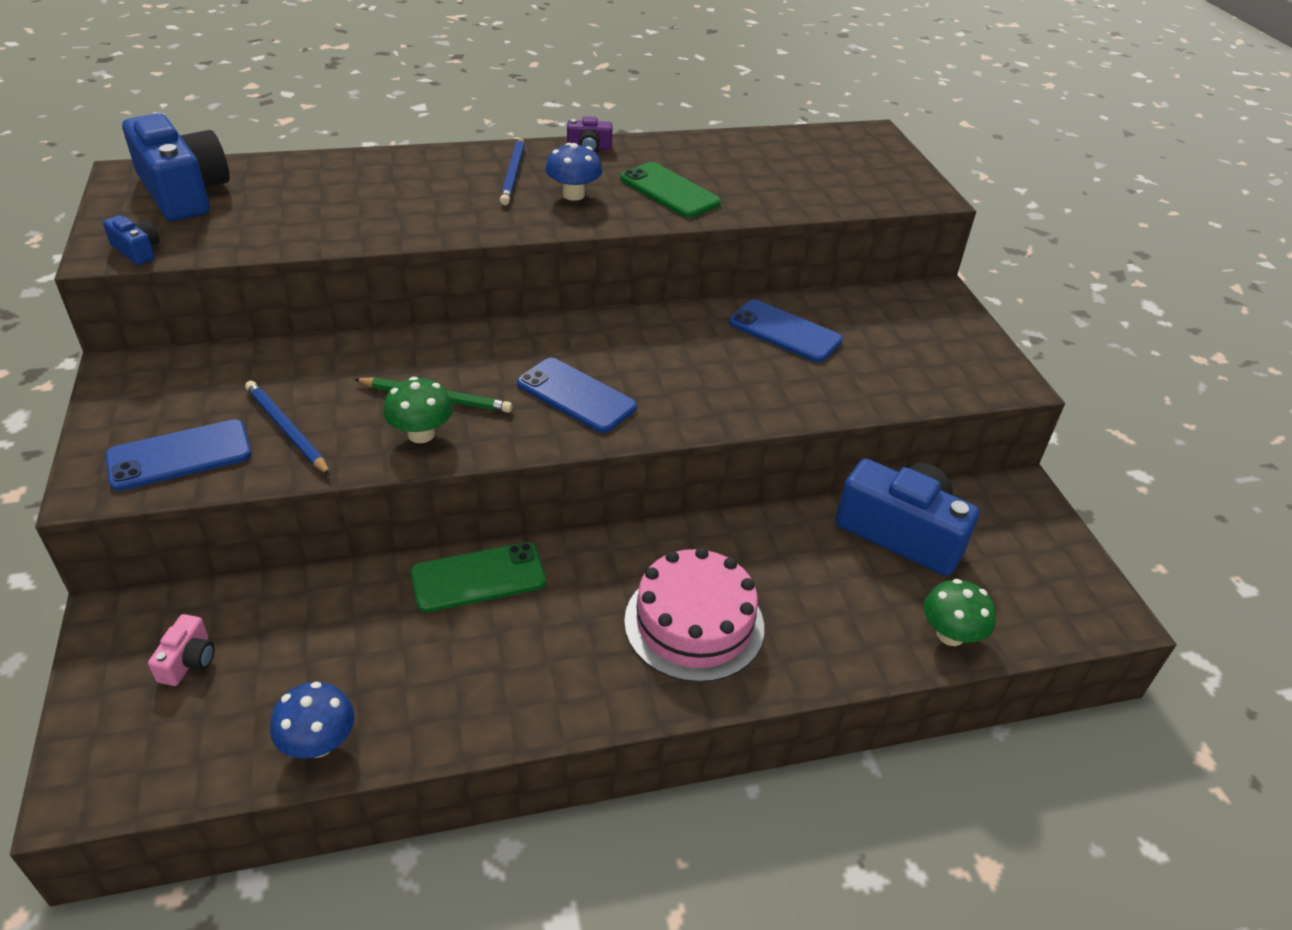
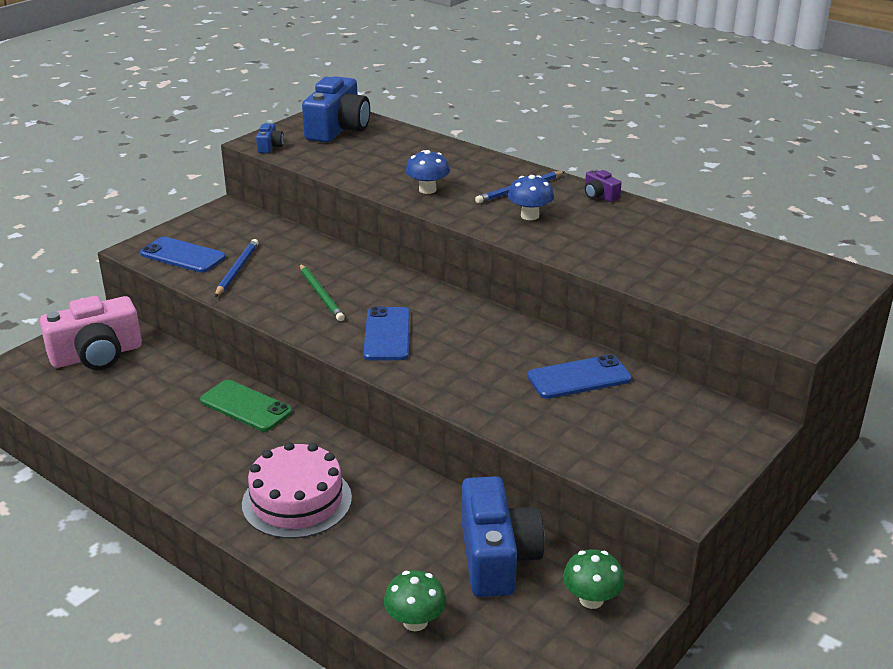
camera: 55 degrees right, 10 degrees down
(188, 661) = (97, 355): pink camera -> pink camera, size x2.29
(318, 743) = (81, 418): blue mushroom -> blue mushroom (427, 190)
(421, 434) = (284, 306): green mushroom -> green mushroom (591, 599)
(669, 191) = (596, 241): green phone -> none
(784, 332) = (579, 378): blue phone -> blue phone turned 75 degrees clockwise

